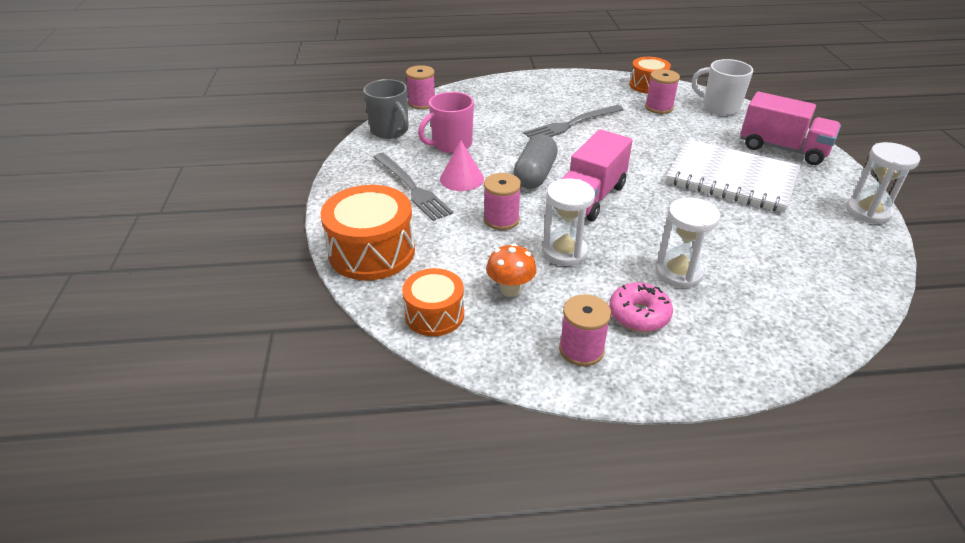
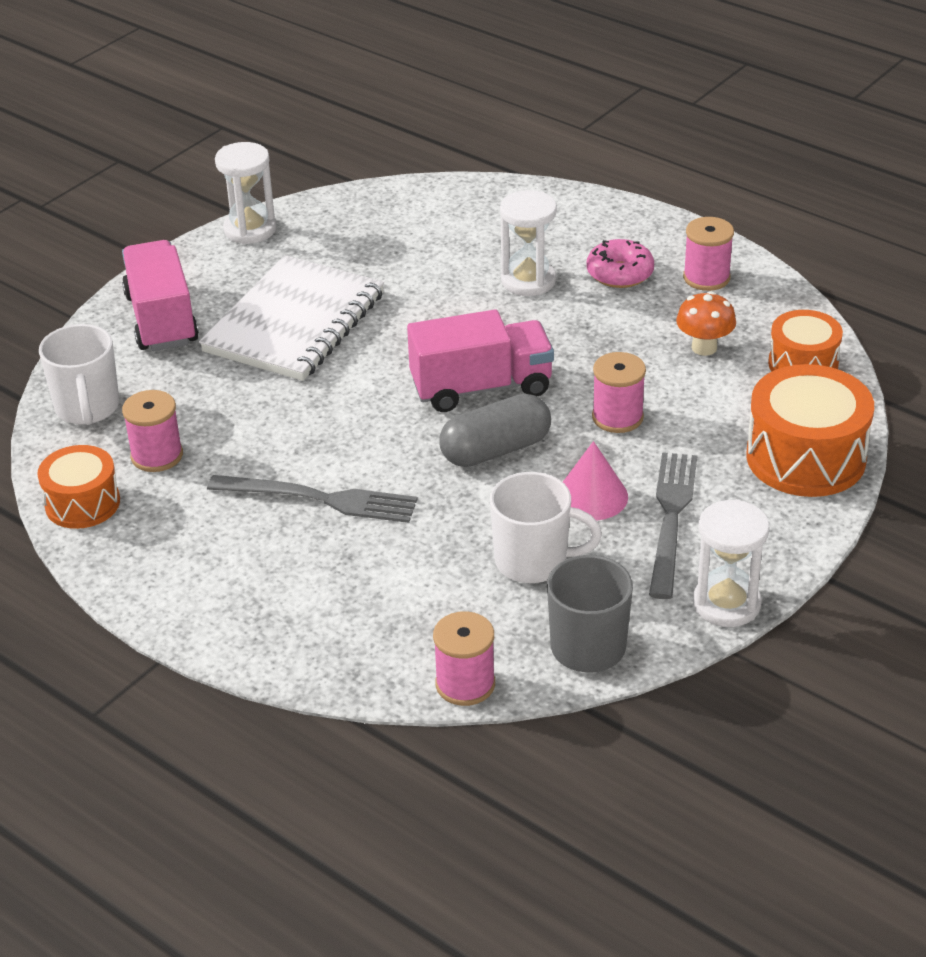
camera: 135 degrees left, 0 degrees up
(451, 145) = (533, 562): pink mug -> white mug
(564, 252) = (602, 351): white hourglass -> white hourglass (726, 604)
(731, 179) = (295, 323): white notebook -> white notebook turned 45 degrees clockwise

